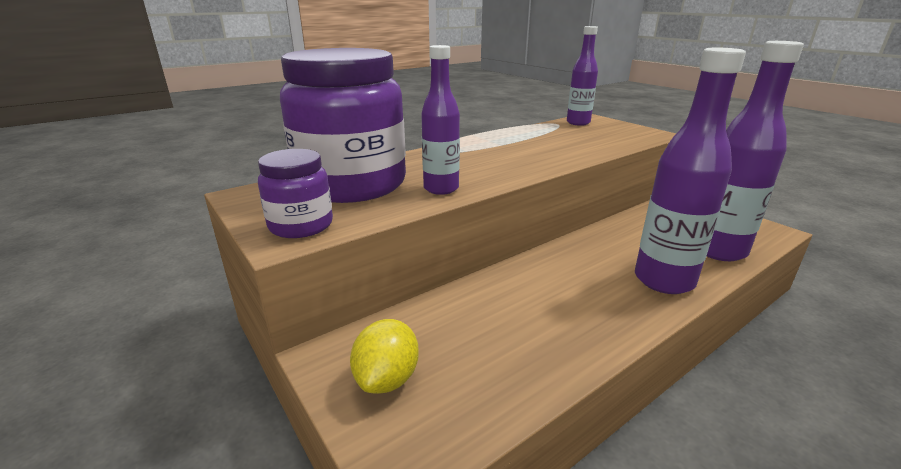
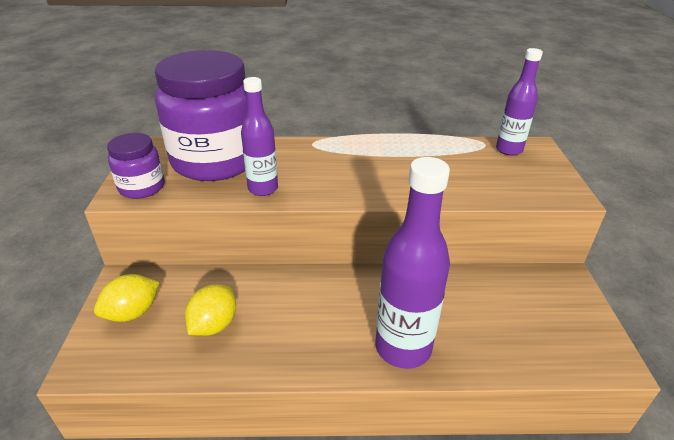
camera: 35 degrees right, 10 degrees up
(494, 342) = (214, 325): none -> yellow lemon
(718, 250) = (506, 348): purple bottle -> none

